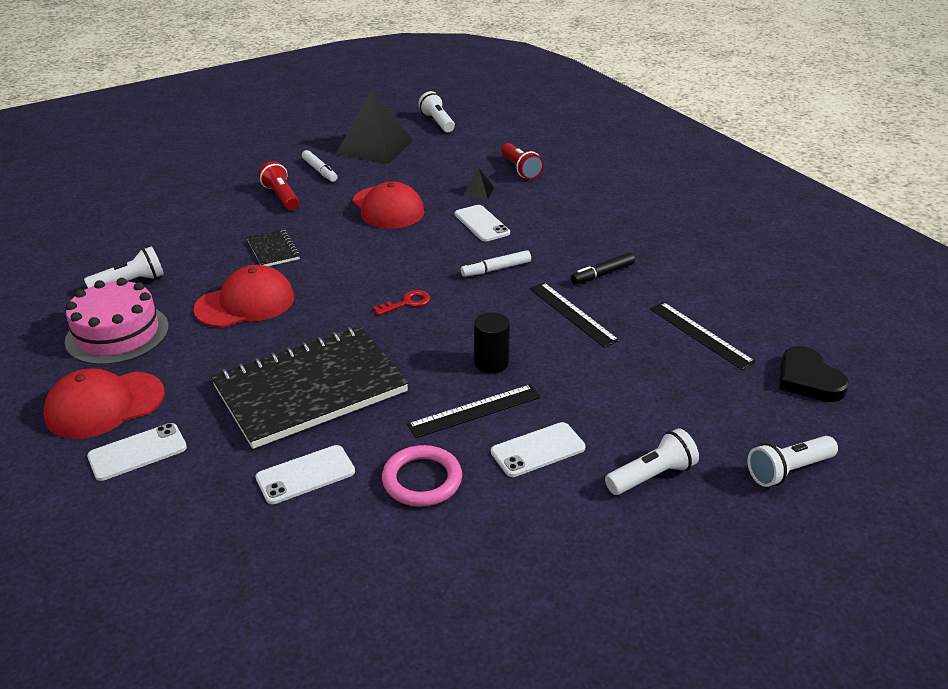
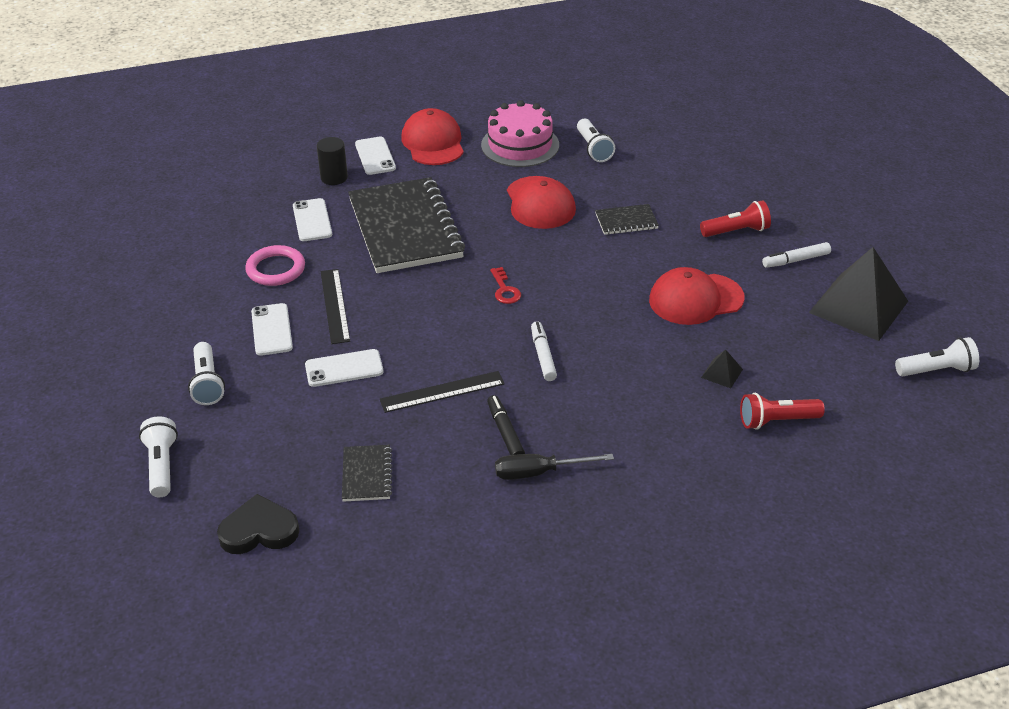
camera: 105 degrees right, 5 degrees up
(481, 224) = (642, 362): white phone -> white phone (344, 368)
(491, 363) = (391, 325): black cylinder -> black cylinder (334, 178)
(636, 253) = (539, 472): none -> black screwdriver
(700, 335) = (366, 474): black ruler -> black notebook

